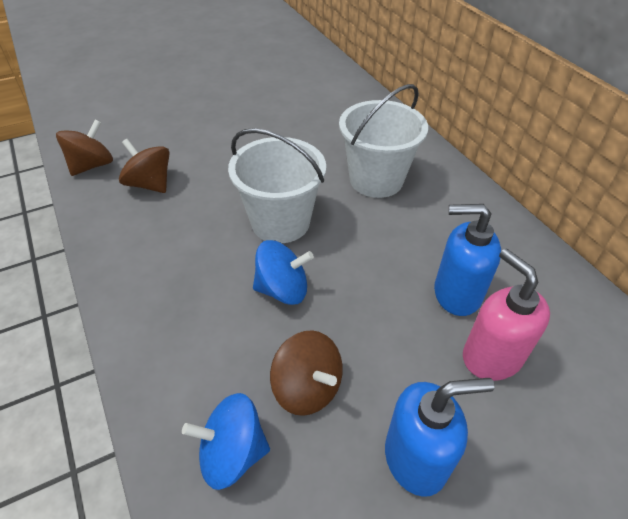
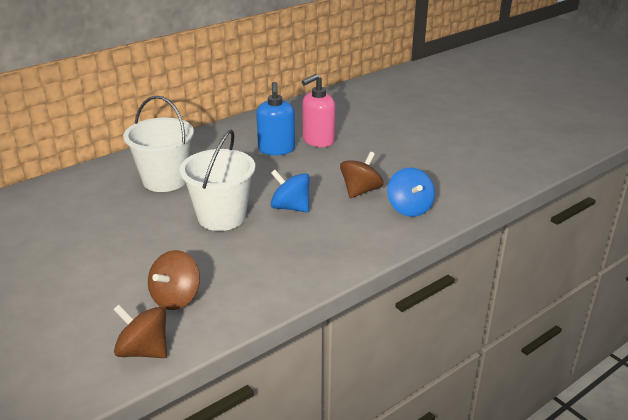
camera: 100 degrees left, 15 degrees down
(283, 289) = (290, 207): blue spinning top -> blue spinning top turned 45 degrees counterclockwise
(416, 458) = (384, 159): blue soap dispenser -> none

